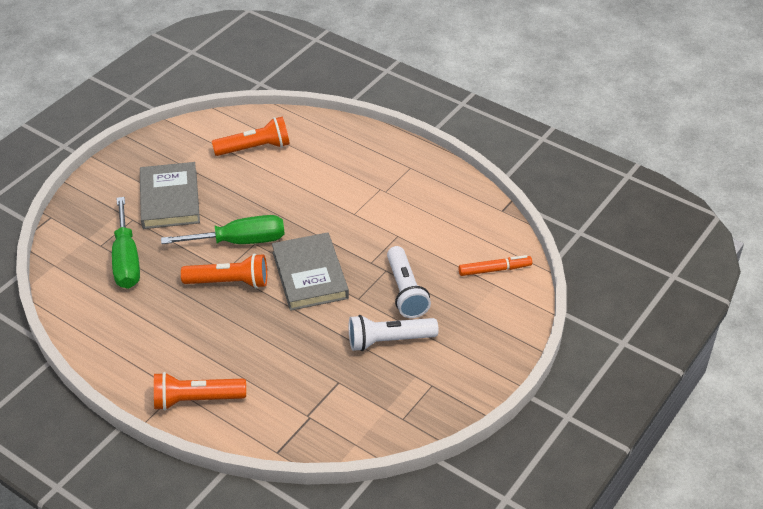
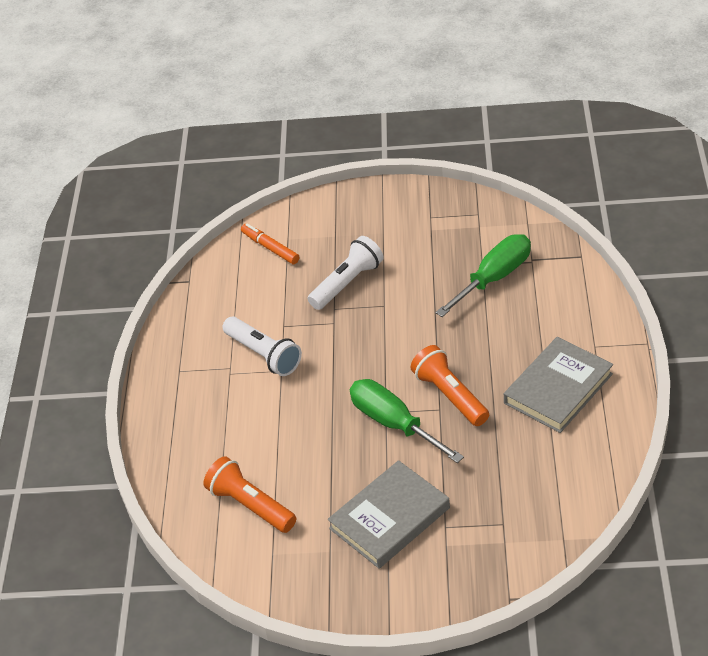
camera: 120 degrees left, 0 degrees up
(126, 260) = (500, 488): green screwdriver -> green screwdriver (494, 278)
(196, 400) = (589, 329): orange flashlight -> none
(309, 275) = (388, 350): grey book -> grey book (558, 389)
(389, 340) = (411, 262): white flashlight -> white flashlight (263, 355)

